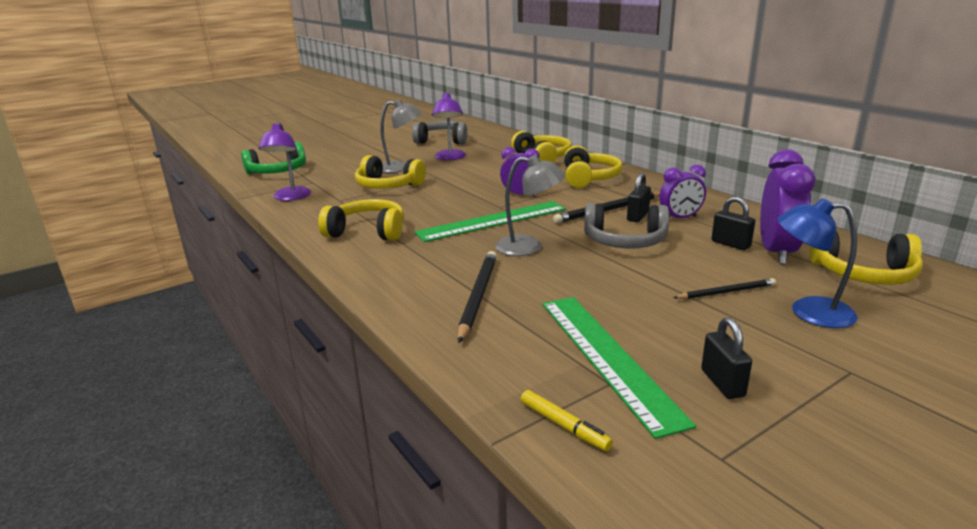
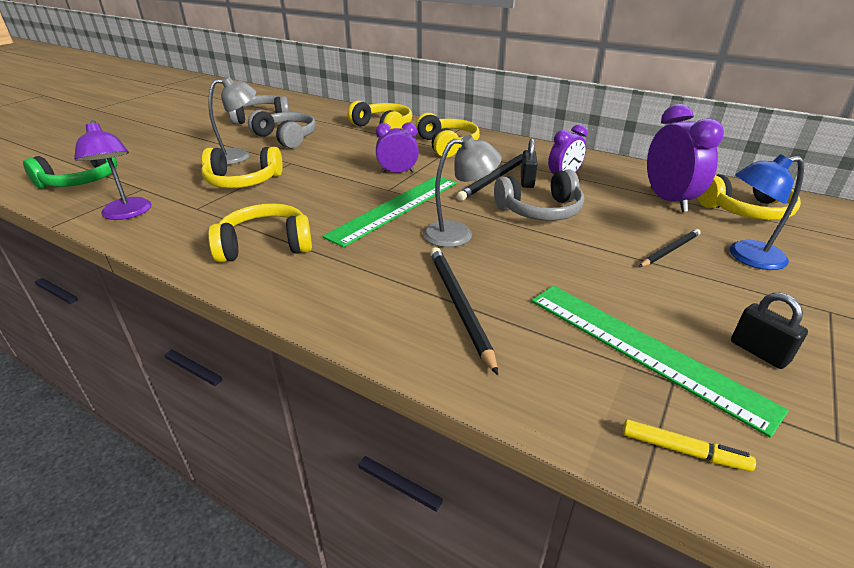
camera: 25 degrees left, 10 degrees up
(450, 158) = (286, 138): purple lamp -> grey headphones
(730, 244) = (627, 198): black padlock -> none

